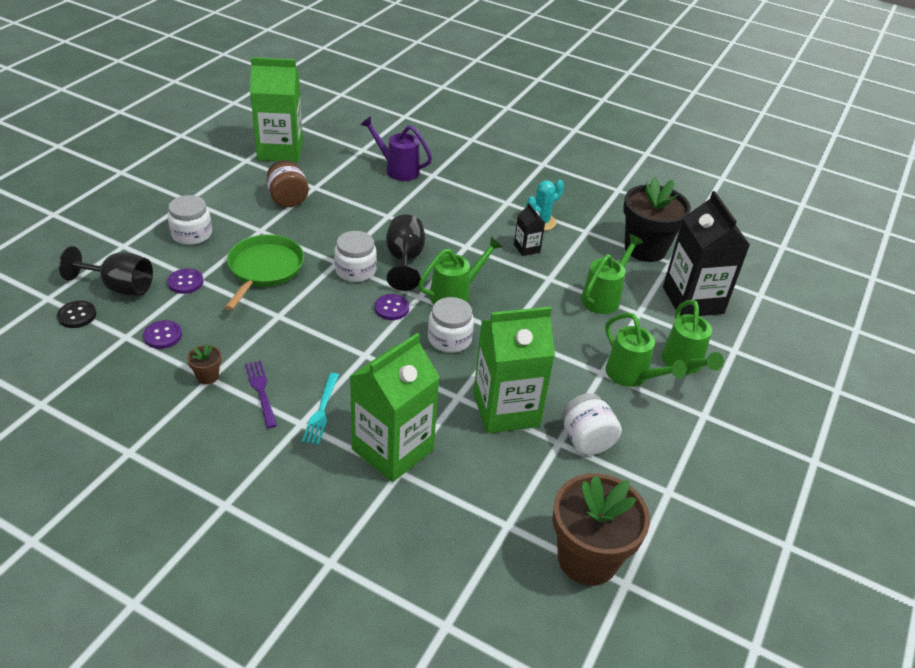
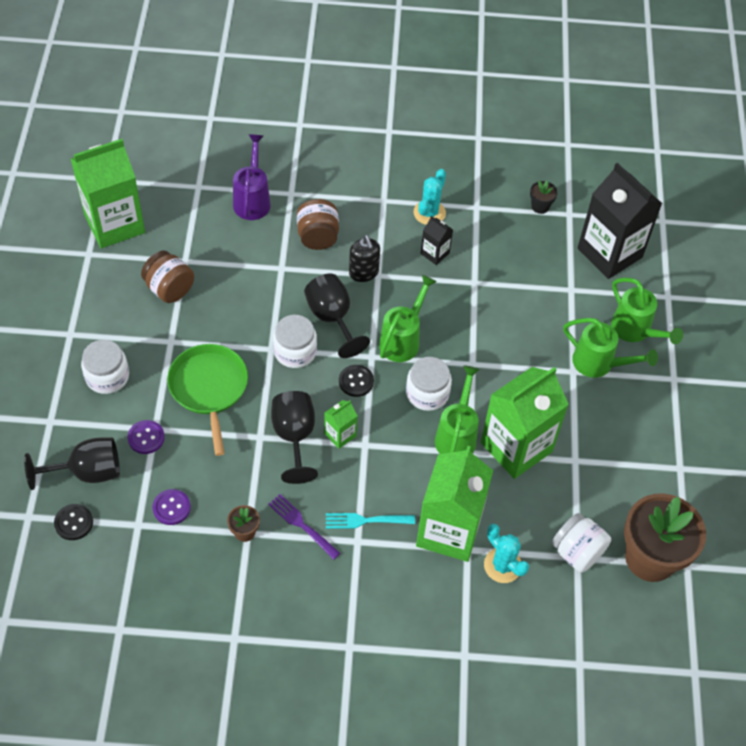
camera: 25 degrees left, 15 degrees up
(307, 326) = (294, 437): none -> black goblet
(321, 410) = (366, 520): turquoise fork -> turquoise fork turned 105 degrees clockwise
(348, 339) = (340, 435): none -> green carton
(391, 308) = (356, 381): purple button -> black button
(398, 169) = (252, 200): purple watering can -> purple watering can turned 90 degrees clockwise
(425, 500) = (502, 565): none -> turquoise cactus
(433, 207) = (317, 237): none -> brown jar
(454, 240) = (363, 273): none -> black soap dispenser
(586, 440) = (595, 448): white jar -> white jar (577, 552)
(603, 297) = (533, 284): green watering can -> green watering can (456, 436)
(645, 248) = (540, 206): black flower pot -> black flower pot, size x0.42

